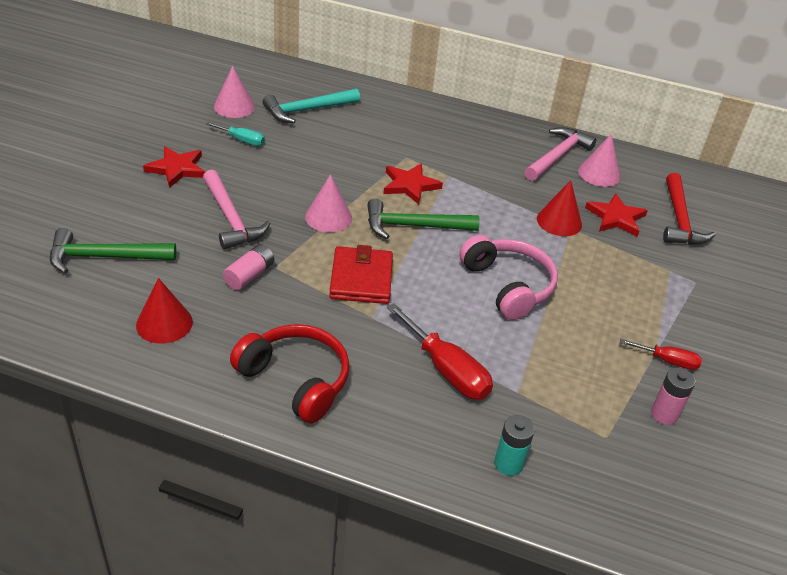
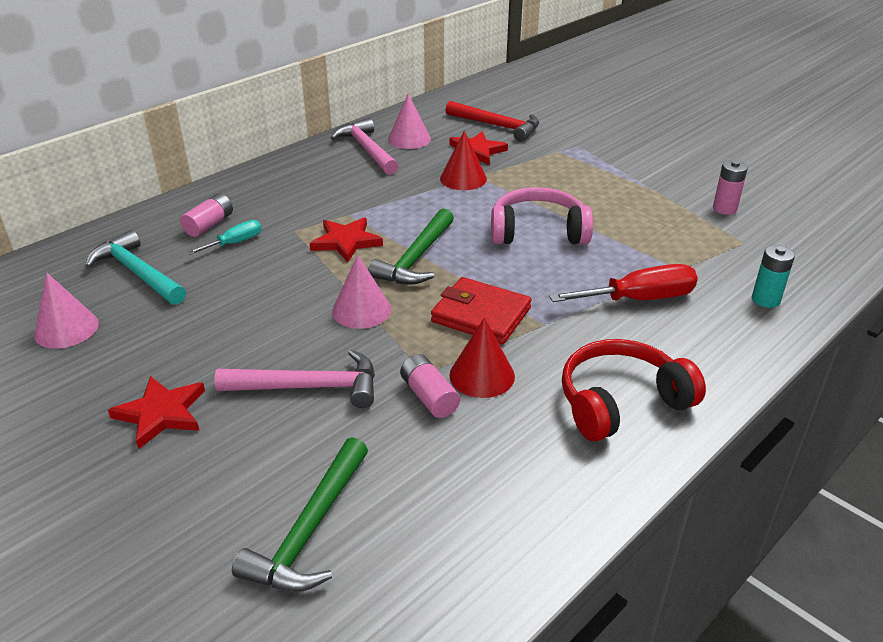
camera: 60 degrees left, 5 degrees down
(164, 323) = (481, 493): red cone -> red cone (482, 375)
(242, 140) = (151, 340): turquoise screwdriver -> turquoise screwdriver (235, 243)
(307, 110) = (138, 273): turquoise hammer -> turquoise hammer turned 135 degrees clockwise
(383, 118) = (209, 225): none -> pink battery
(667, 361) = (665, 187): red screwdriver -> none

